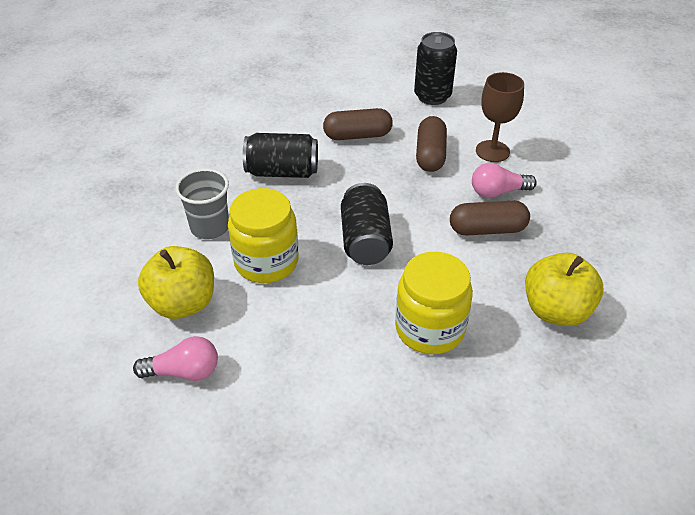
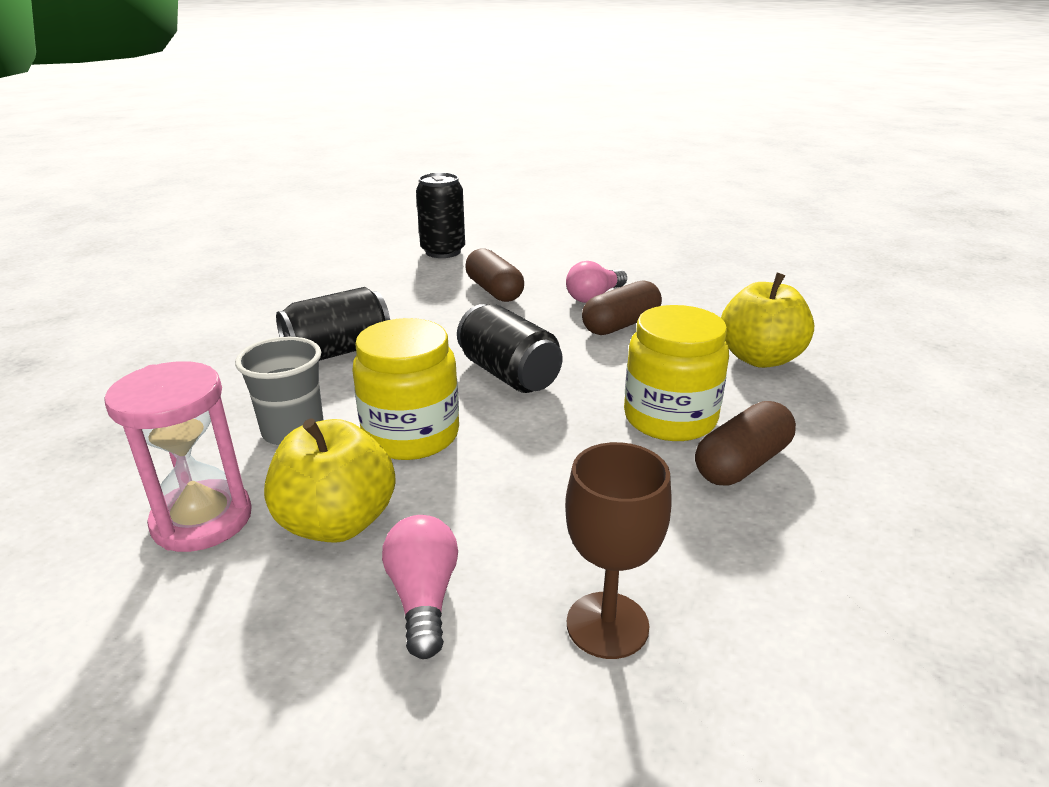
camera: 35 degrees left, 15 degrees down
(127, 267) = (202, 520): none -> pink hourglass
(184, 372) = (423, 598): pink light bulb -> pink light bulb turned 60 degrees counterclockwise
(357, 135) = (396, 298): brown capsule -> brown capsule (742, 463)
(492, 151) = (551, 272): brown goblet -> brown goblet (607, 625)

